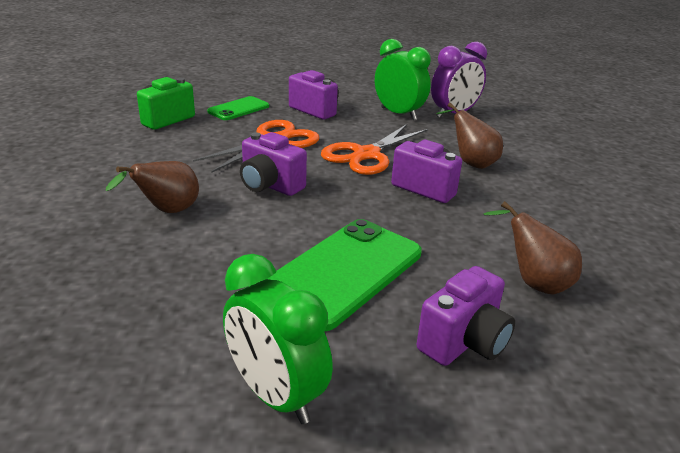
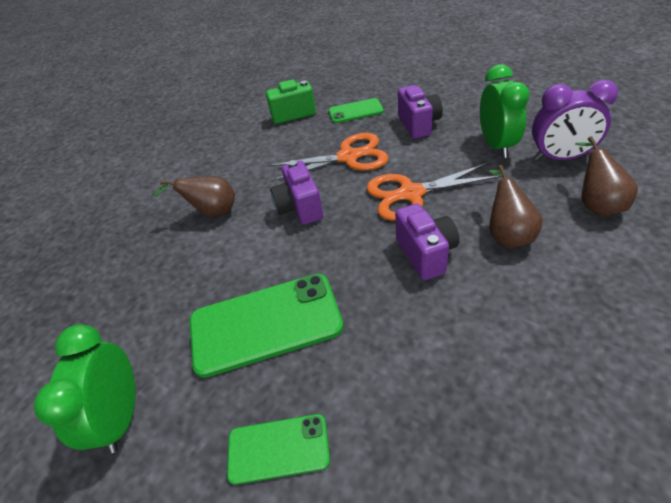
camera: 45 degrees right, 15 degrees up
(464, 342) = (278, 449): purple camera -> green phone
(533, 282) = (408, 418): brown pear -> brown pear (596, 204)

